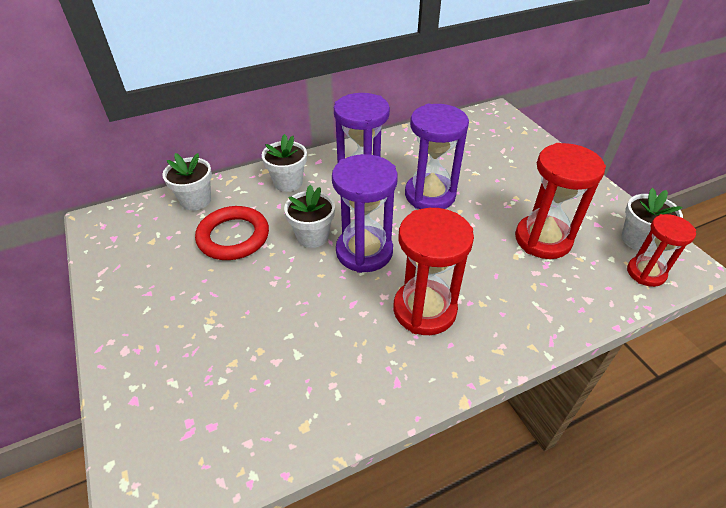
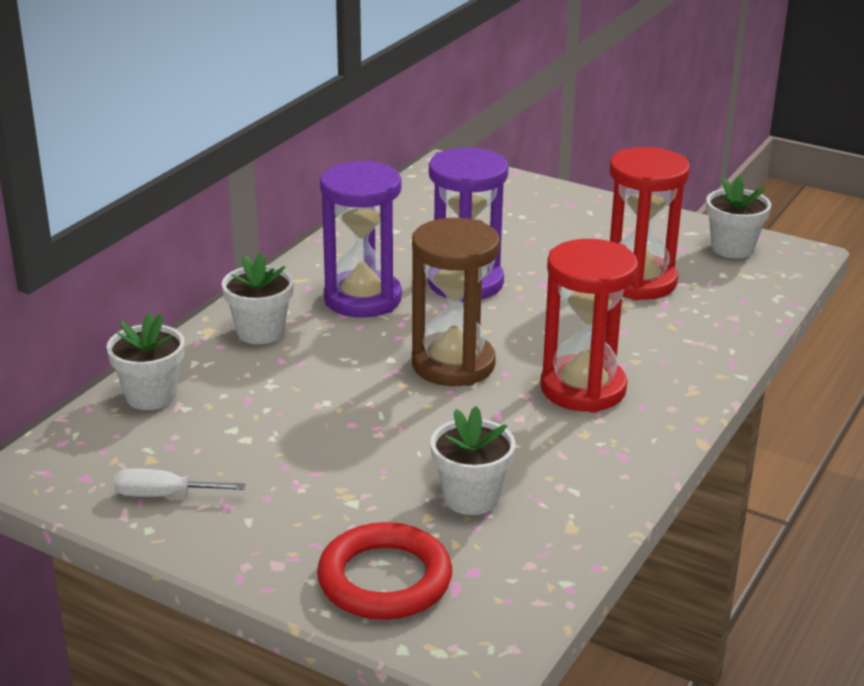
camera: 35 degrees left, 15 degrees down
(130, 268) = (164, 495): none -> white screwdriver
(233, 237) = (264, 412): red ring -> red ring (384, 579)
(312, 236) = (369, 373): white flower pot -> white flower pot (471, 498)
(364, 252) = (453, 364): purple hourglass -> brown hourglass
(646, 273) = (766, 275): red hourglass -> none

